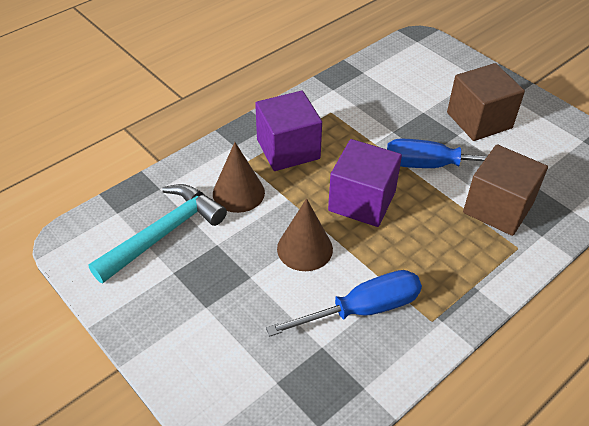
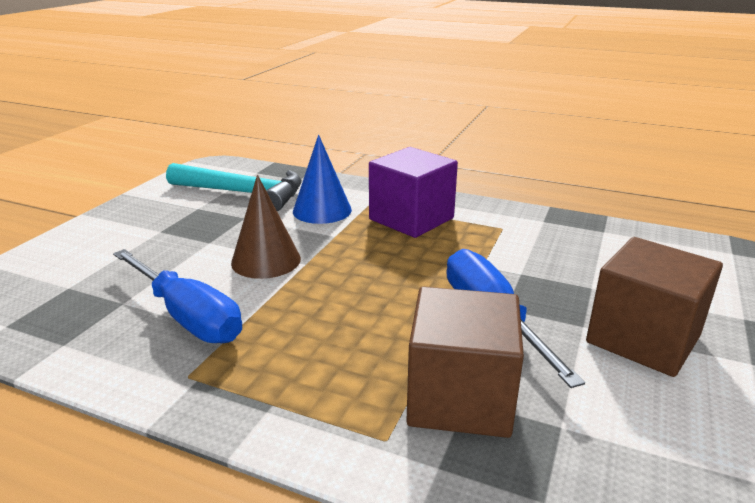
camera: 65 degrees right, 20 degrees down
(238, 193) = (322, 210): brown cone -> blue cone
(362, 201) = (370, 278): purple cube -> none

